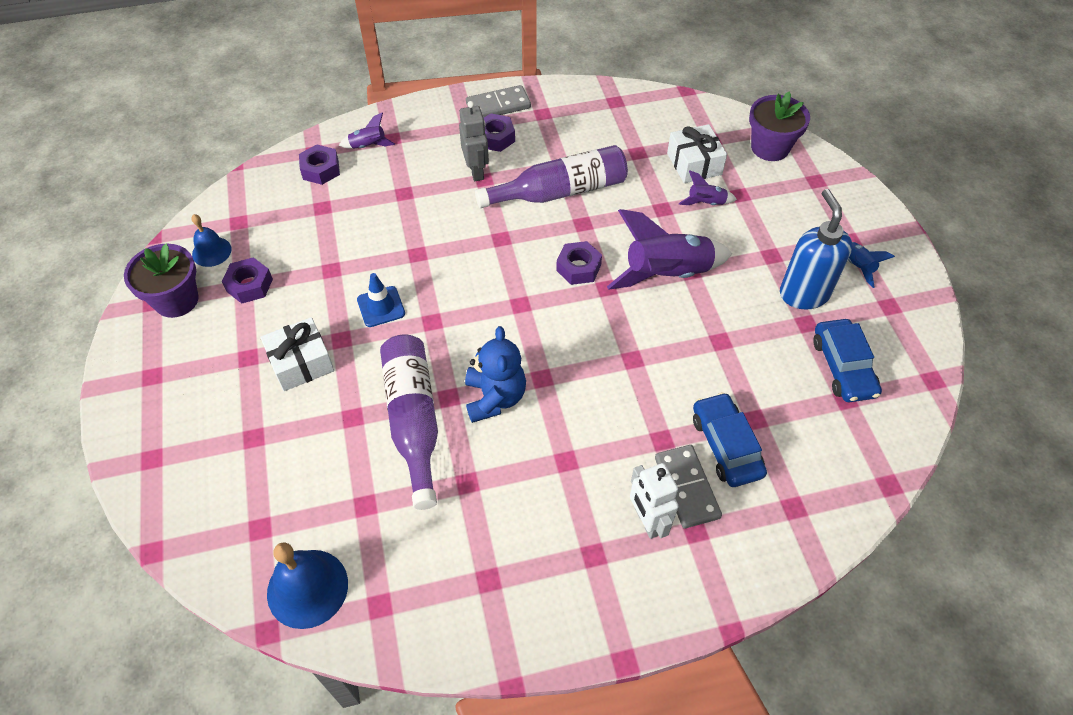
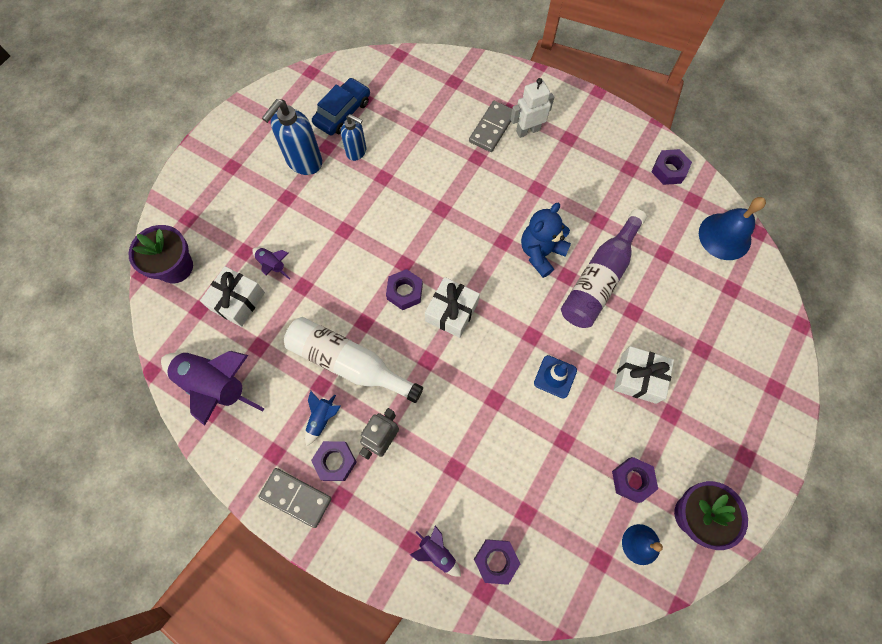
camera: 135 degrees left, 15 degrees up
(439, 621) = (669, 170): none -> purple nut
(522, 284) = (451, 312): none -> white gift
(560, 192) = (348, 362): purple bottle -> white bottle
(647, 521) = (528, 130): white robot -> white robot turned 135 degrees counterclockwise
(667, 274) = (360, 240): purple rocket -> purple rocket (216, 385)
(726, 445) = (450, 129): blue car -> none
(776, 342) = (356, 151): none -> blue soap dispenser
(857, 267) = (254, 150): blue rocket -> blue rocket (322, 419)

